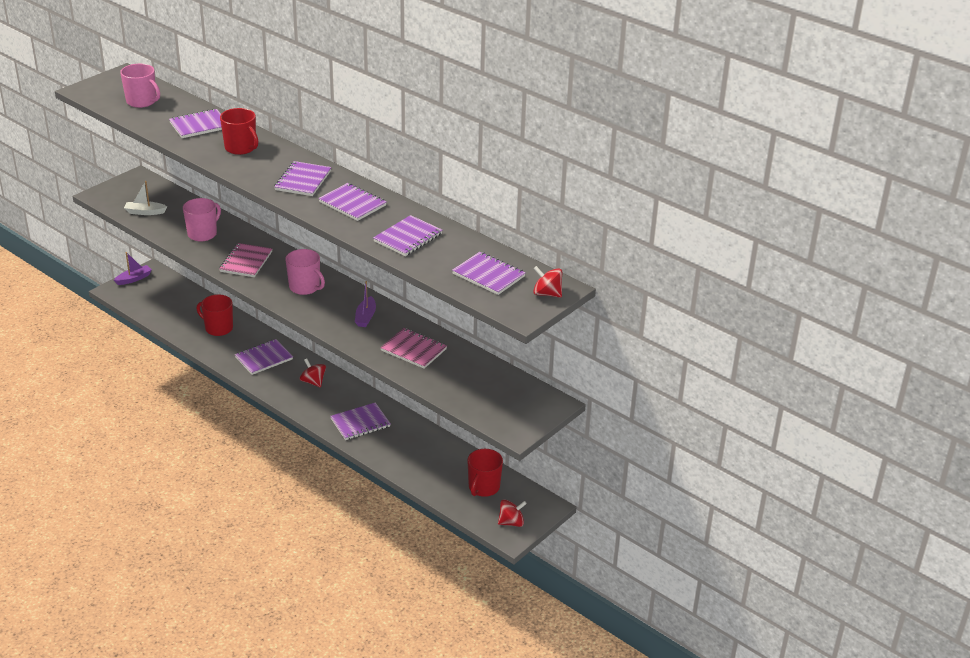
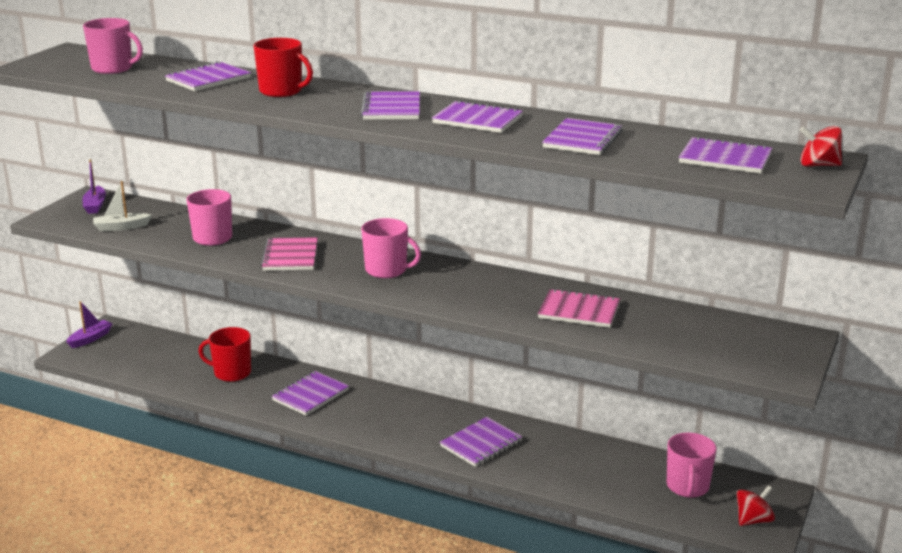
camera: 15 degrees left, 10 degrees down
(313, 382) = (390, 409): red spinning top -> none
(365, 317) = (489, 288): purple boat -> purple boat (95, 205)
(483, 487) = (687, 487): red mug -> pink mug

